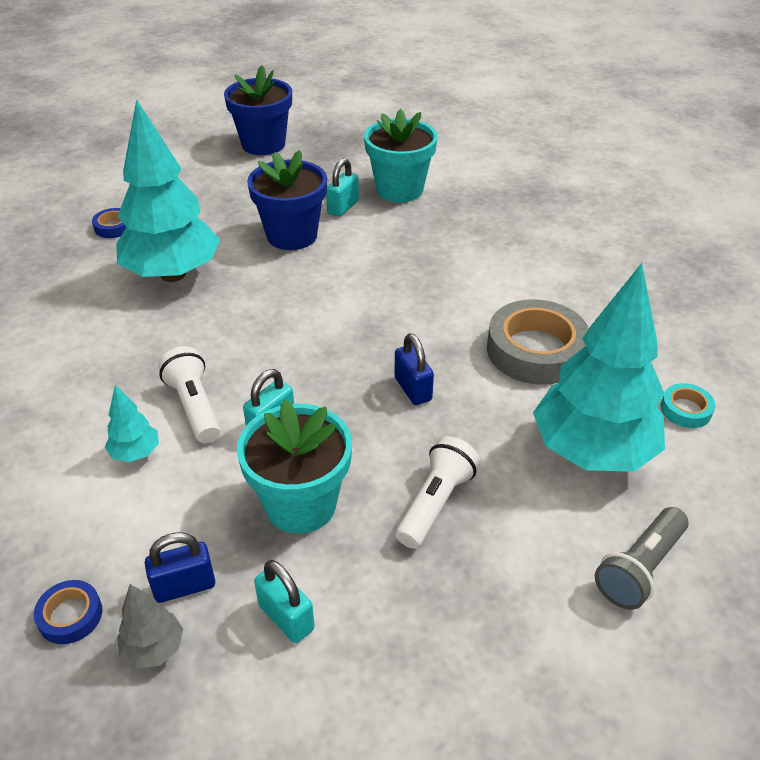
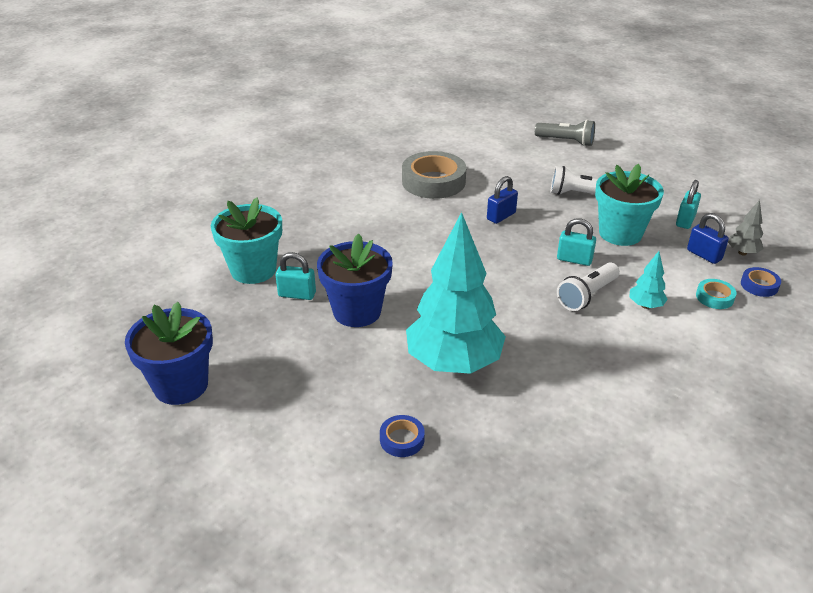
camera: 110 degrees left, 5 degrees down
(592, 452) = (504, 157): turquoise tree -> none
(685, 410) = (451, 136): turquoise tape -> turquoise tape (714, 297)

